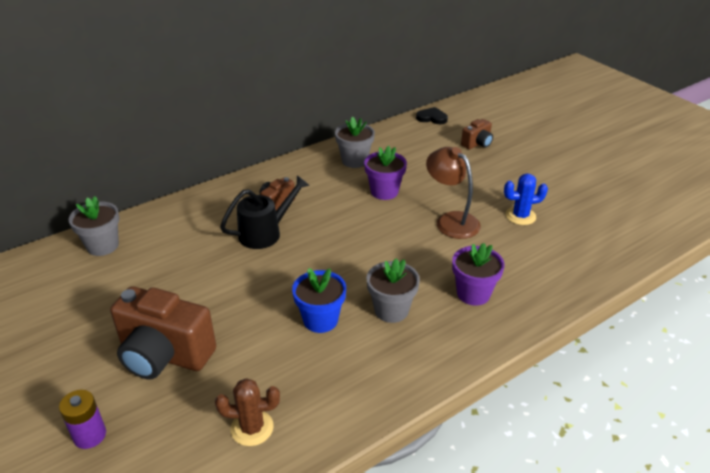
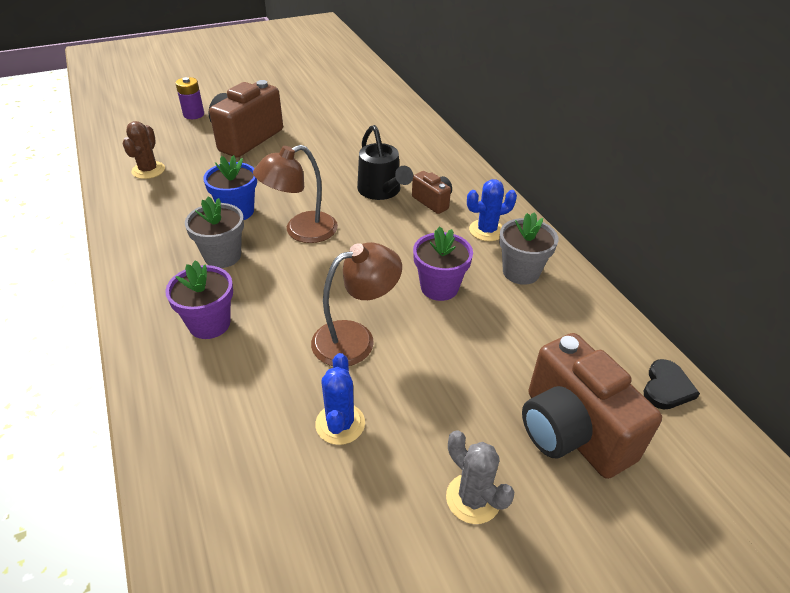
camera: 100 degrees right, 5 degrees up
(103, 246) = (392, 113): grey flower pot -> none
(310, 176) = (486, 230): none -> blue cactus
(340, 270) = (301, 231): none -> brown lamp
(477, 144) = (571, 431): brown camera -> brown camera, size x2.01
(535, 169) = (473, 498): none -> grey cactus

